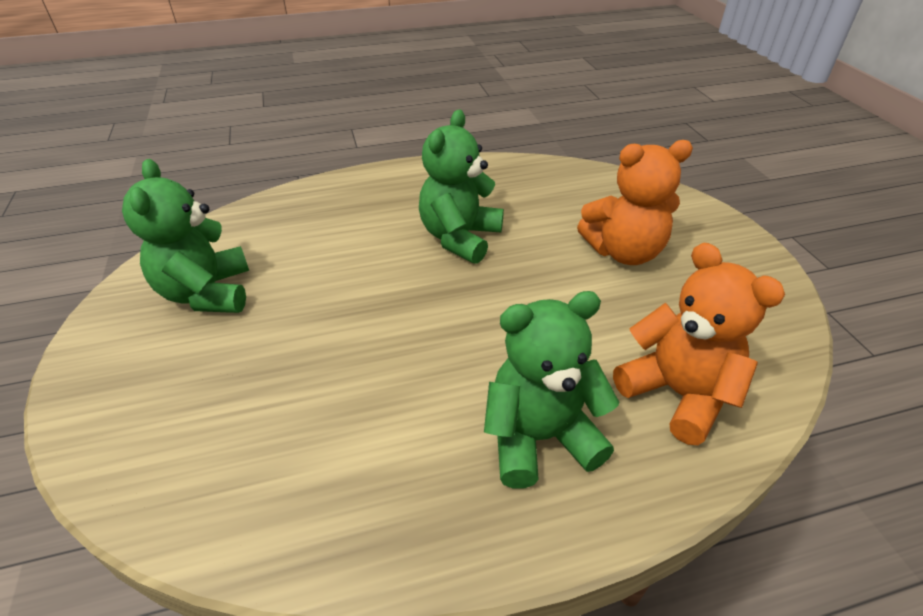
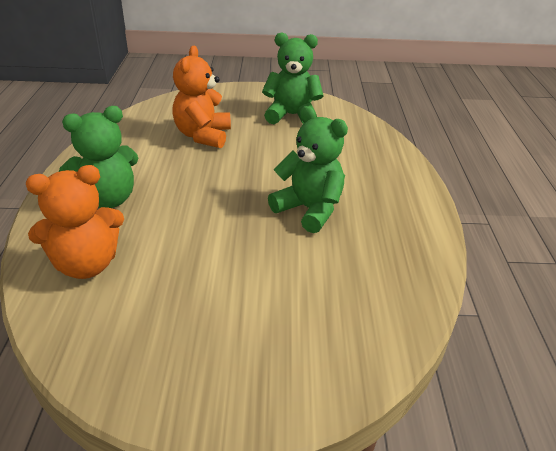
camera: 105 degrees right, 5 degrees down
(539, 437) = (108, 199): green teddy bear -> green teddy bear turned 60 degrees clockwise
(623, 252) = (247, 299): orange teddy bear -> orange teddy bear (203, 136)

